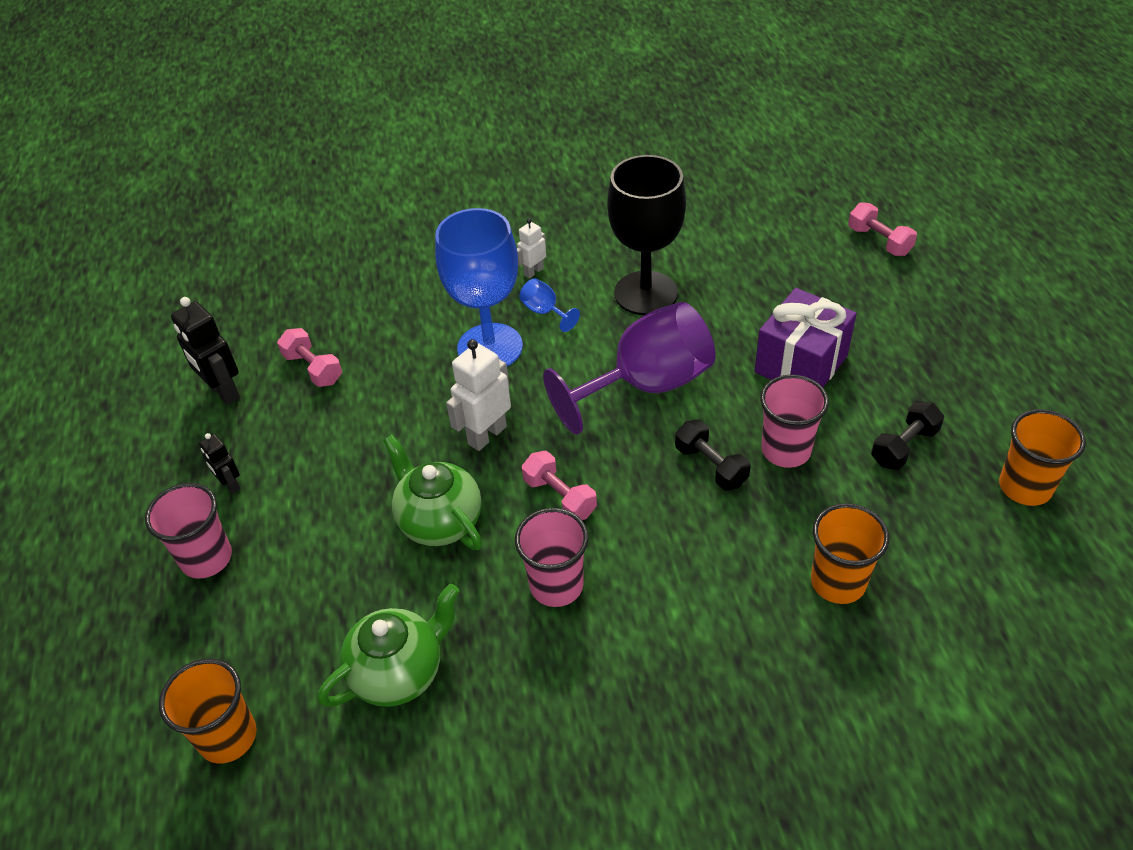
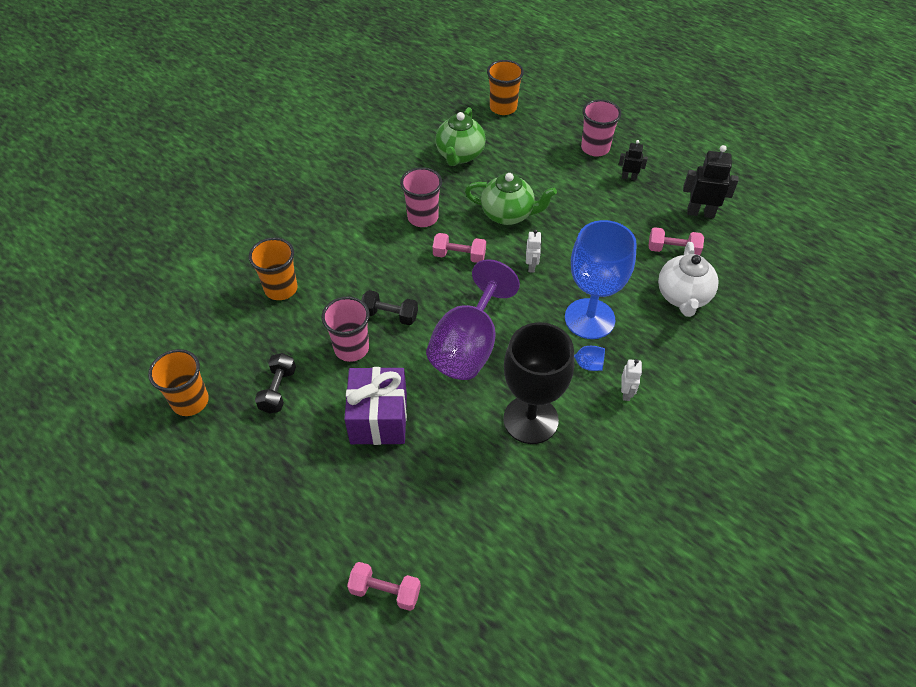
camera: 140 degrees right, 5 degrees up
(372, 319) = (683, 297): none -> white teapot
(487, 435) = (531, 266): white robot -> white robot, size x0.57

